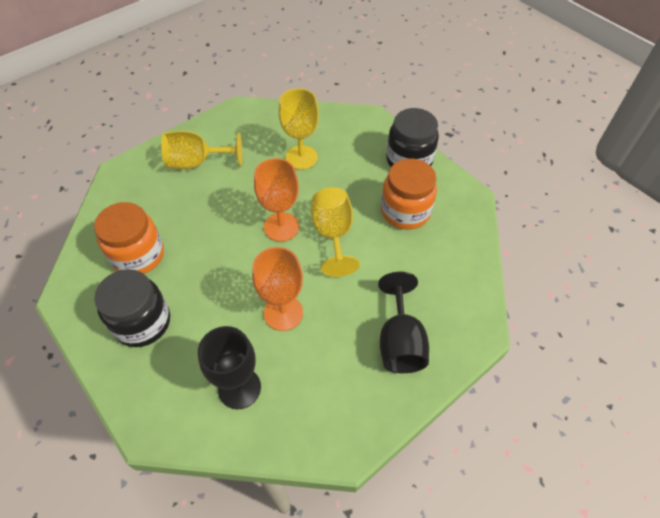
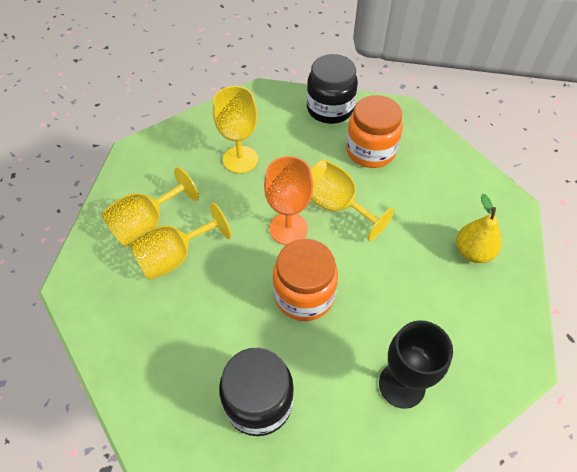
camera: 40 degrees left, 0 degrees up
(138, 255) = (185, 347): orange jar -> orange jar (304, 295)
(191, 195) = (174, 257): none -> yellow goblet
(283, 313) = (368, 297): orange goblet -> none
(400, 342) = (473, 252): black goblet -> yellow pear

